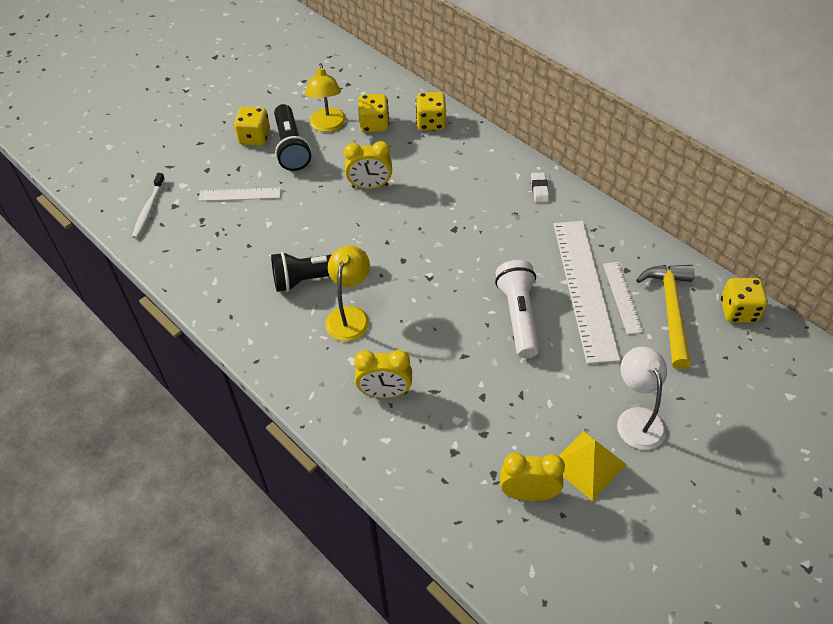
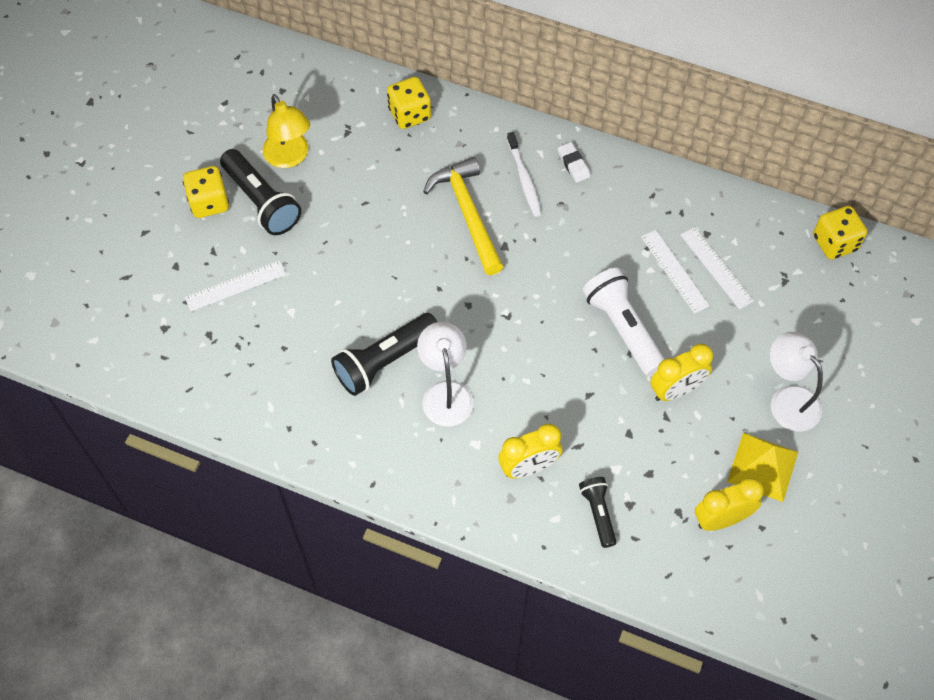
camera: 25 degrees left, 10 degrees up
(148, 210) = (136, 344): white toothbrush -> white toothbrush (524, 179)
(350, 316) = (446, 393): yellow lamp -> white lamp
(370, 186) = (383, 223): yellow clock -> yellow clock (676, 390)
(374, 124) = (344, 138): yellow dice -> none
(423, 449) = (598, 513): none -> black flashlight
(584, 288) = (674, 271): white ruler -> white ruler, size x0.50
(671, 311) = (770, 266): yellow hammer -> yellow hammer (468, 213)

